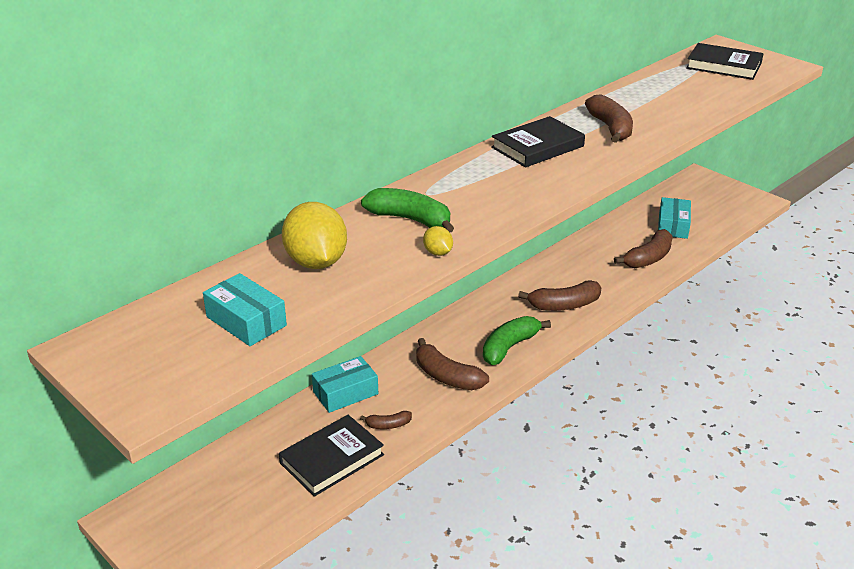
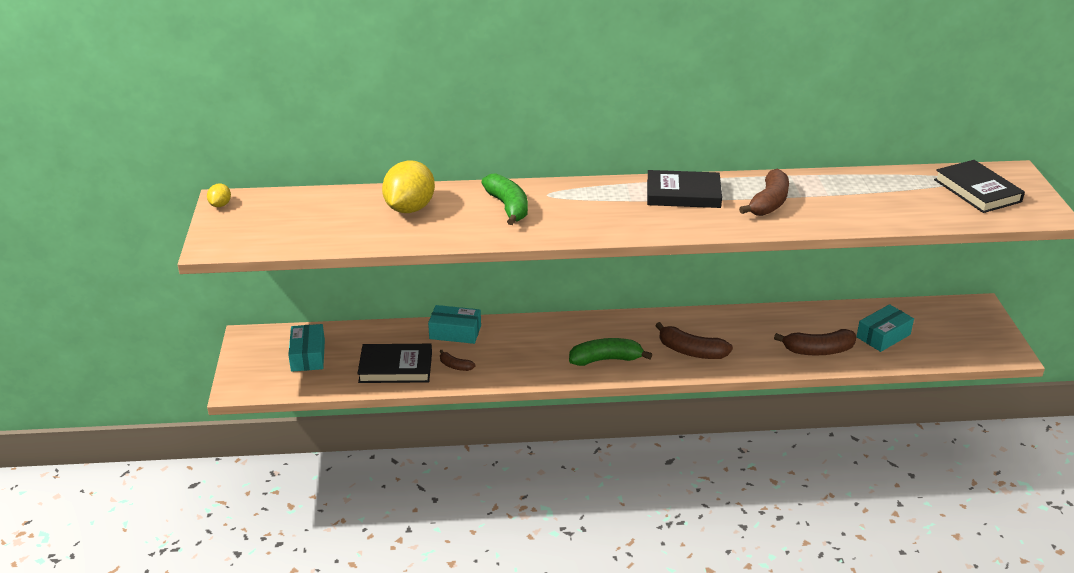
camera: 40 degrees right, 0 degrees up
(246, 321) = (322, 225): turquoise box -> turquoise box (308, 355)
(438, 253) = (490, 236): yellow lemon -> yellow lemon (220, 205)
(447, 376) = (534, 356): brown banana -> none

